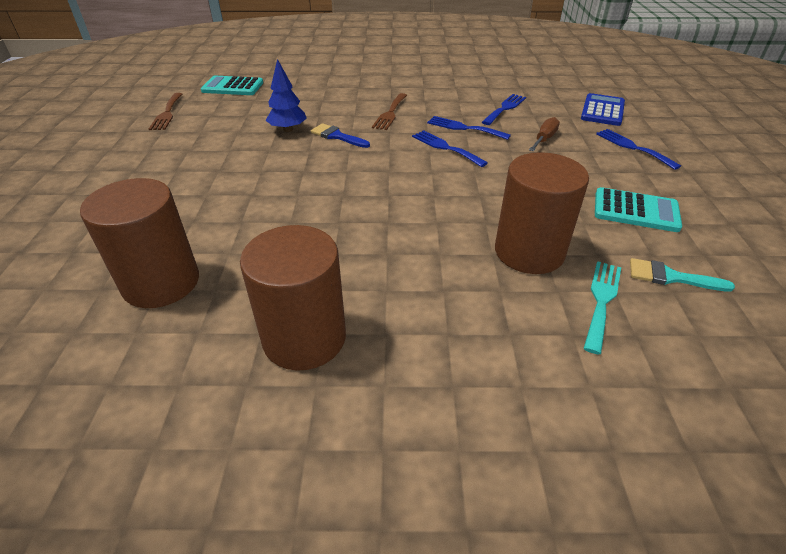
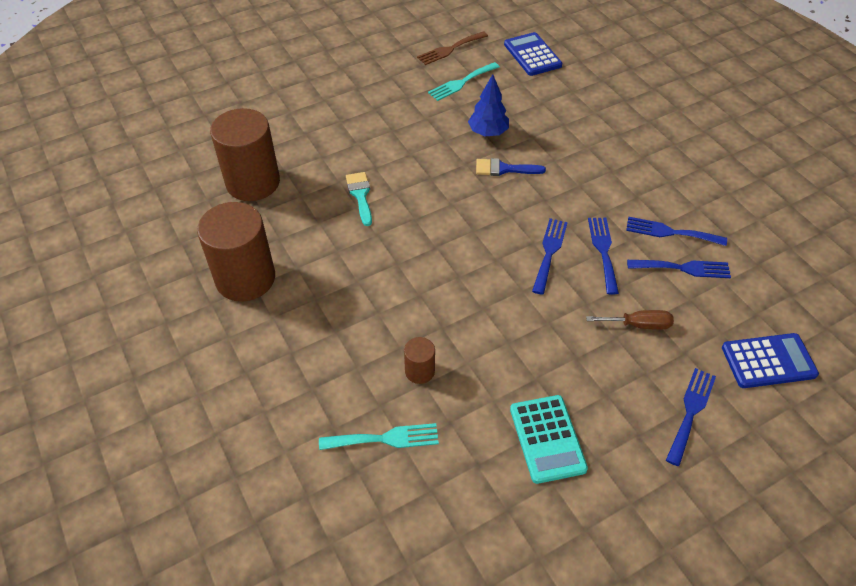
camera: 60 degrees right, 10 degrees up
(214, 121) = (461, 83): none -> turquoise fork
(233, 87) = (532, 55): turquoise calculator -> blue calculator
(337, 136) = (504, 169): blue brush -> blue brush turned 90 degrees counterclockwise
(390, 113) = (582, 183): brown fork -> none
(469, 101) = (670, 232): none -> blue fork
(529, 252) = (419, 371): brown cylinder -> brown cylinder, size x0.46
(670, 277) = (451, 485): turquoise brush -> turquoise brush (360, 195)

